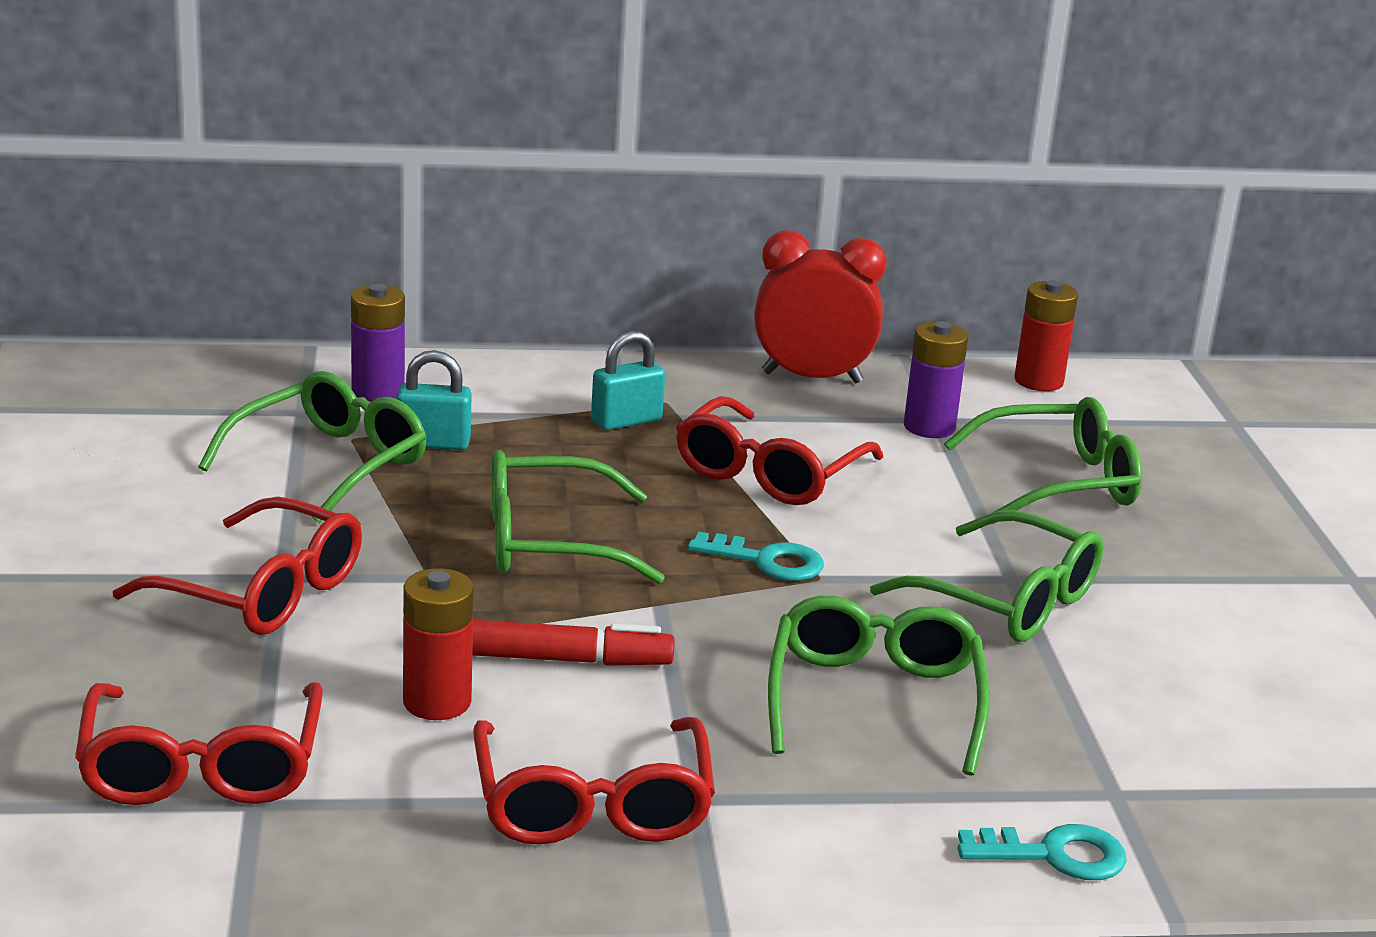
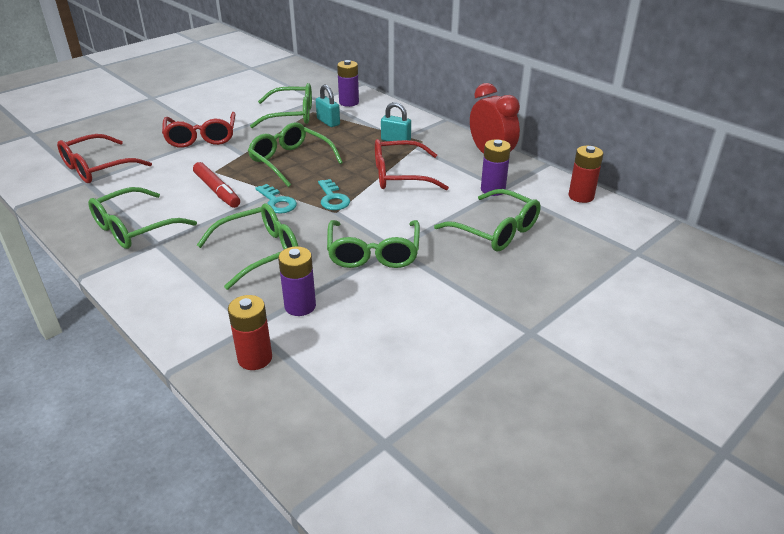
camera: 55 degrees right, 10 degrees up
(437, 702) = (168, 183): red battery -> red battery (255, 358)
(592, 804) = (134, 228): red glasses -> green glasses
(1054, 855) = (189, 327): turquoise key -> turquoise key (277, 202)
(1100, 726) = (300, 306): none -> purple battery

